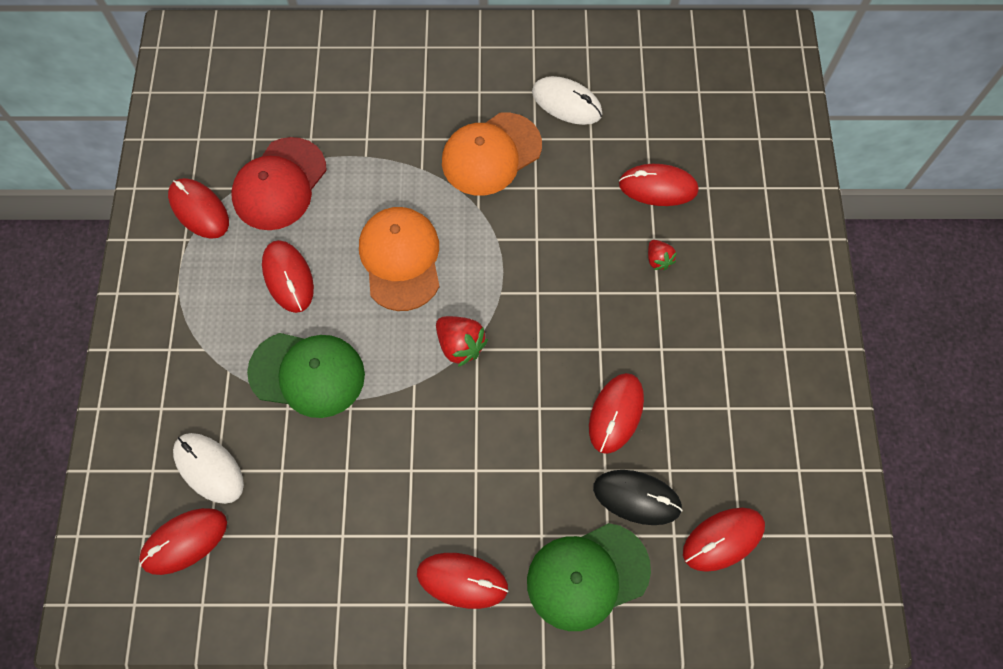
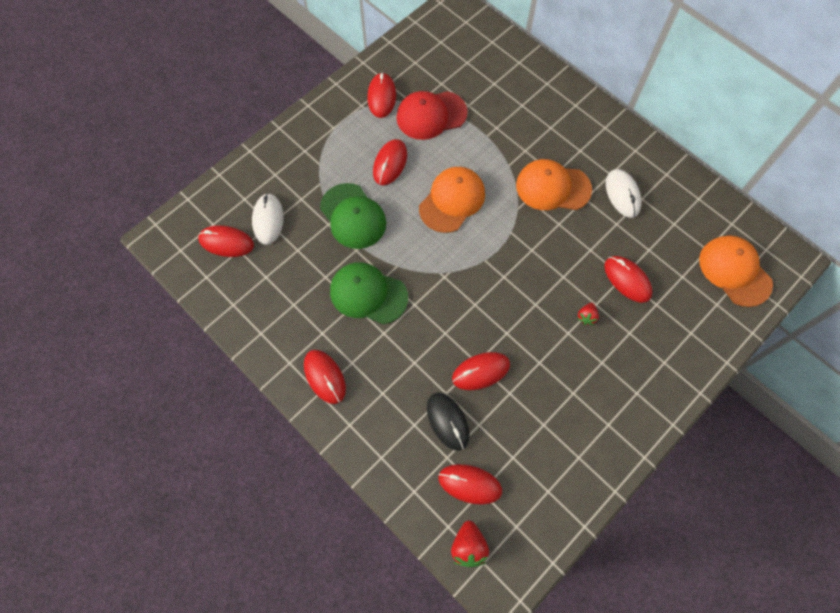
camera: 45 degrees right, 0 degrees up
(460, 345) = (438, 267): red strawberry -> red strawberry (468, 546)
(587, 576) = (384, 433): green cap -> green cap (368, 294)
(743, 92) = (734, 271): none -> orange cap

